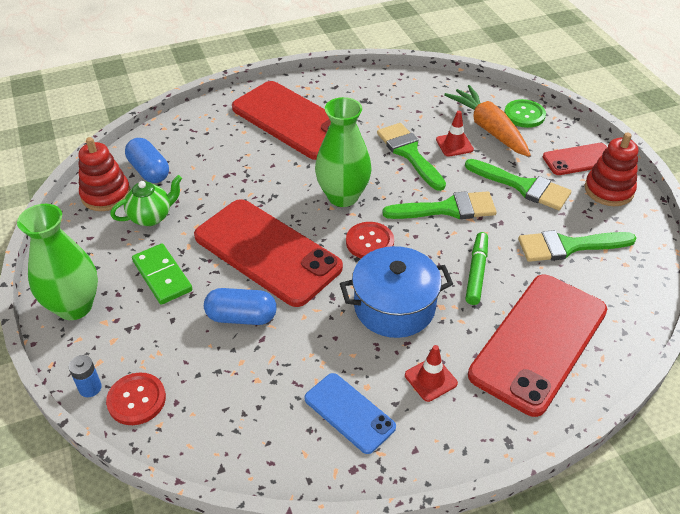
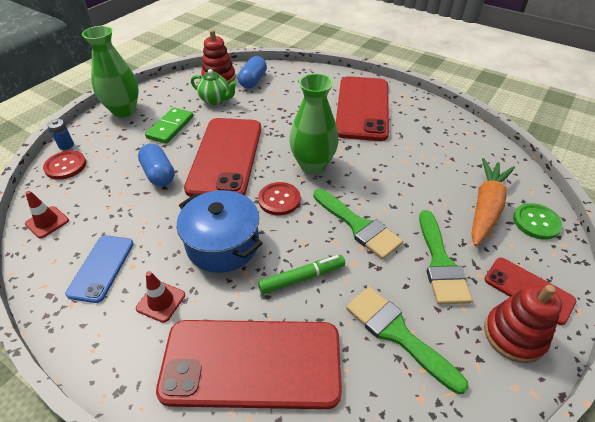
camera: 55 degrees right, 0 degrees up
(409, 153) = (397, 176): green brush -> none
(454, 145) = (439, 196): red traffic cone -> red traffic cone (47, 222)

